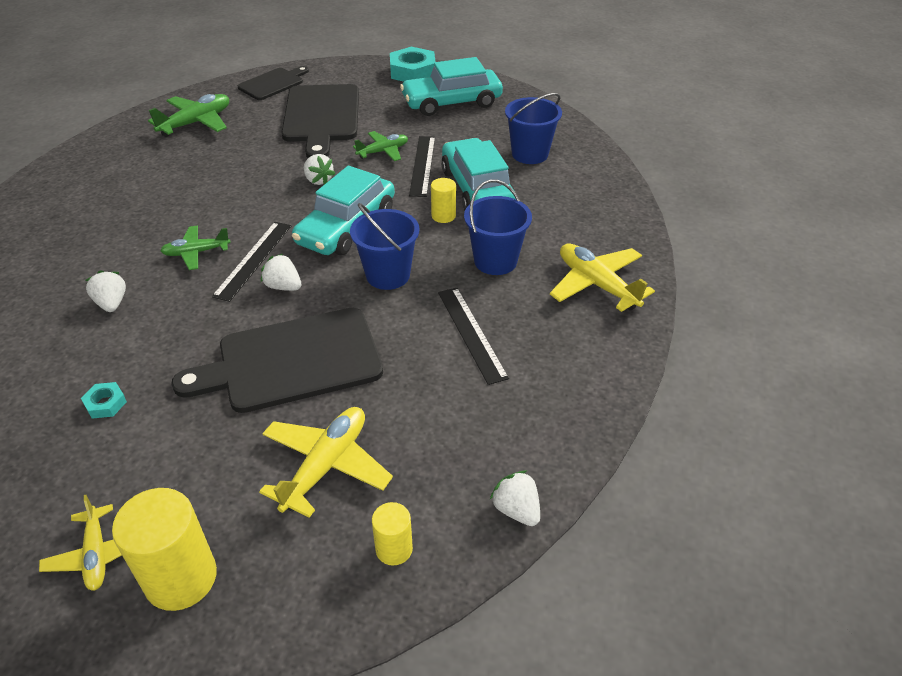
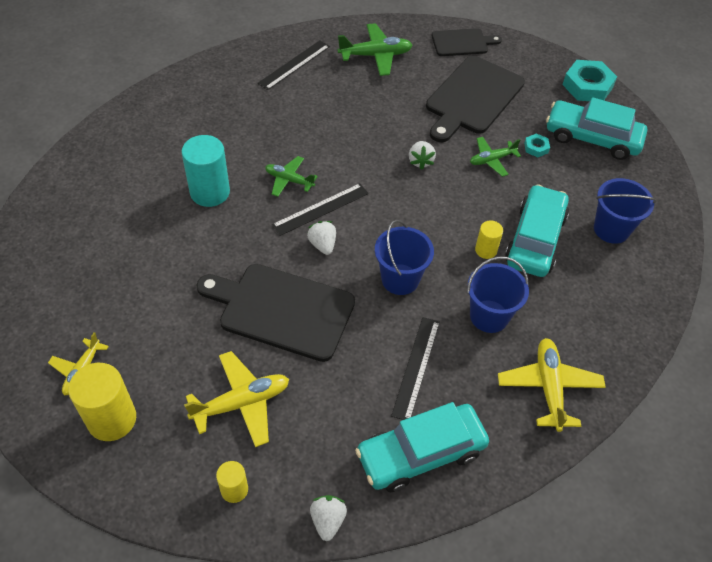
camera: 35 degrees right, 10 degrees up
(105, 403) = (155, 269): turquoise nut -> turquoise nut (536, 148)
(112, 303) = (210, 192): white strawberry -> turquoise cylinder
(346, 227) = (406, 217): turquoise car -> turquoise car (421, 453)
(383, 151) = (492, 160): green plane -> green plane turned 150 degrees clockwise
(422, 165) = (511, 191): black ruler -> black ruler (294, 65)

